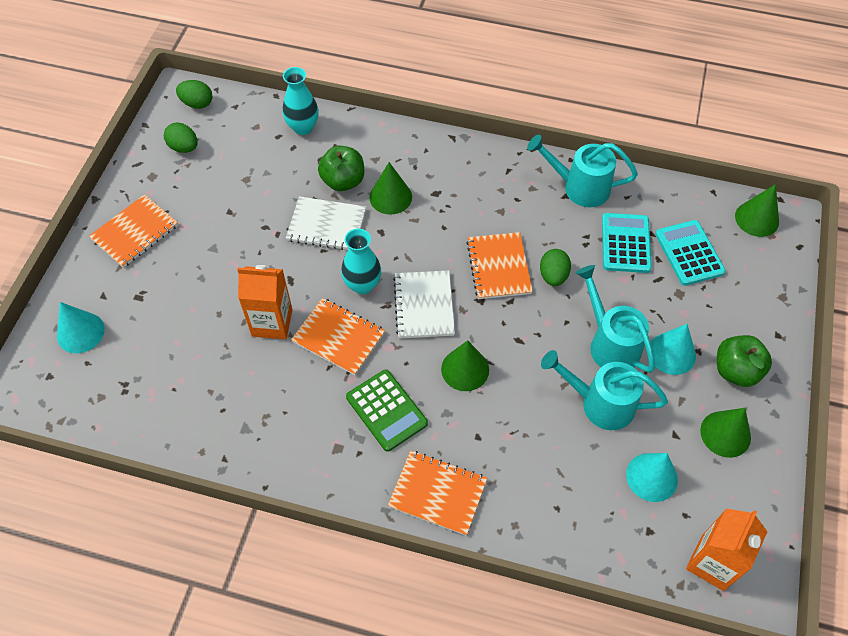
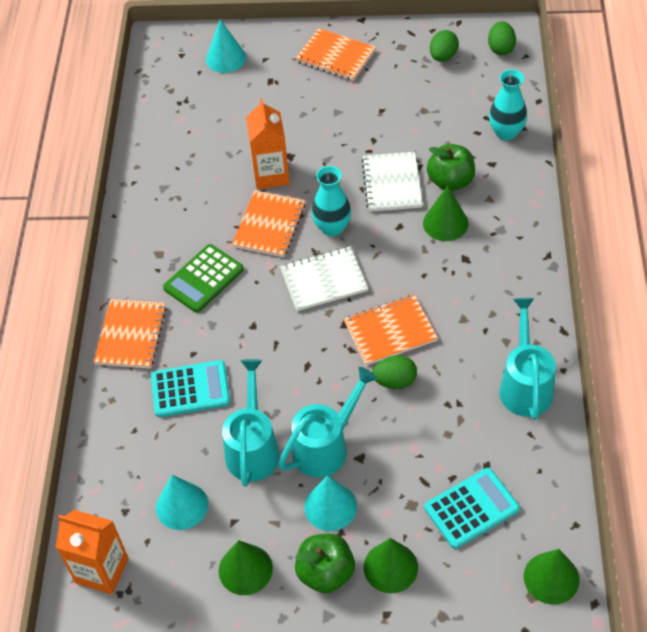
camera: 80 degrees right, 5 degrees down
(465, 369) = (262, 328): green cone -> green cone (390, 567)
(625, 243) = (462, 442): turquoise calculator -> turquoise calculator (190, 389)

